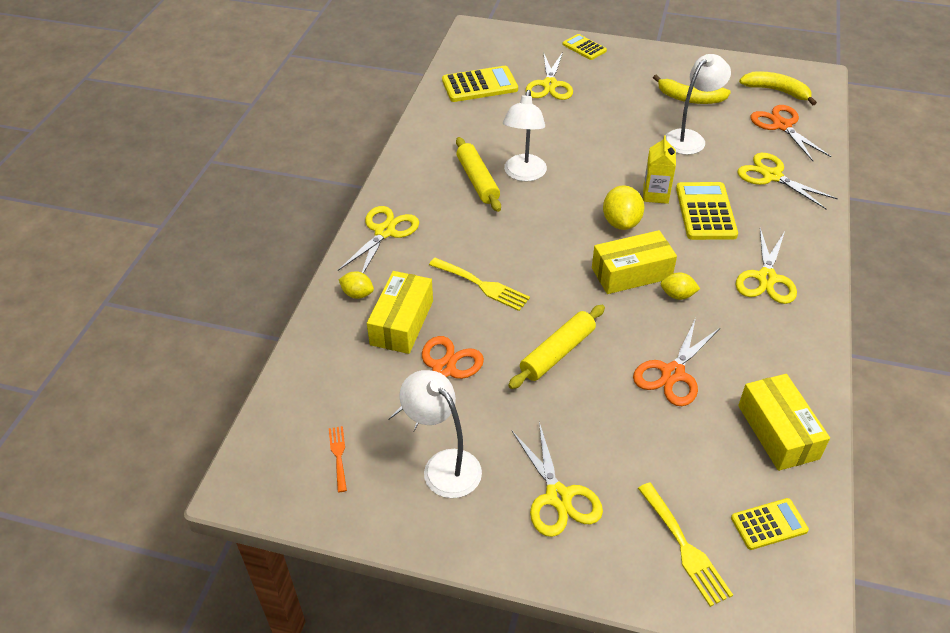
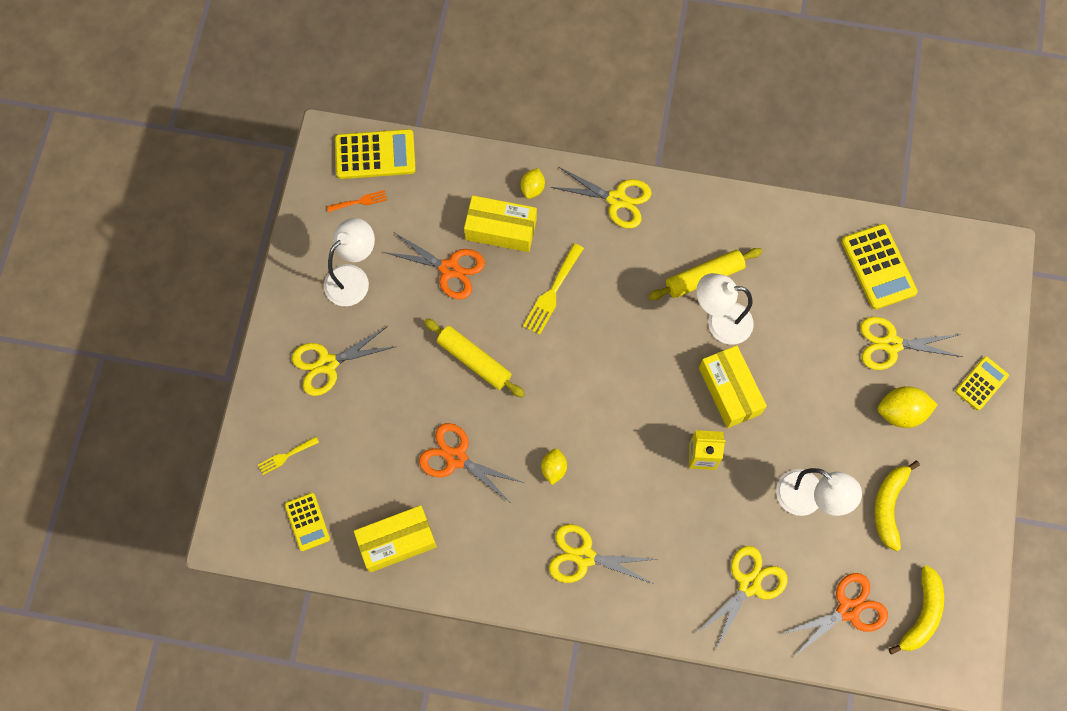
camera: 85 degrees right, 25 degrees up
(621, 222) = (653, 419): yellow lemon -> yellow lemon (901, 412)
(631, 273) = (580, 427): yellow box -> yellow box (729, 391)
(685, 548) = (285, 456): yellow fork -> yellow fork, size x0.60
(705, 212) = (679, 506): yellow calculator -> yellow calculator (375, 155)

